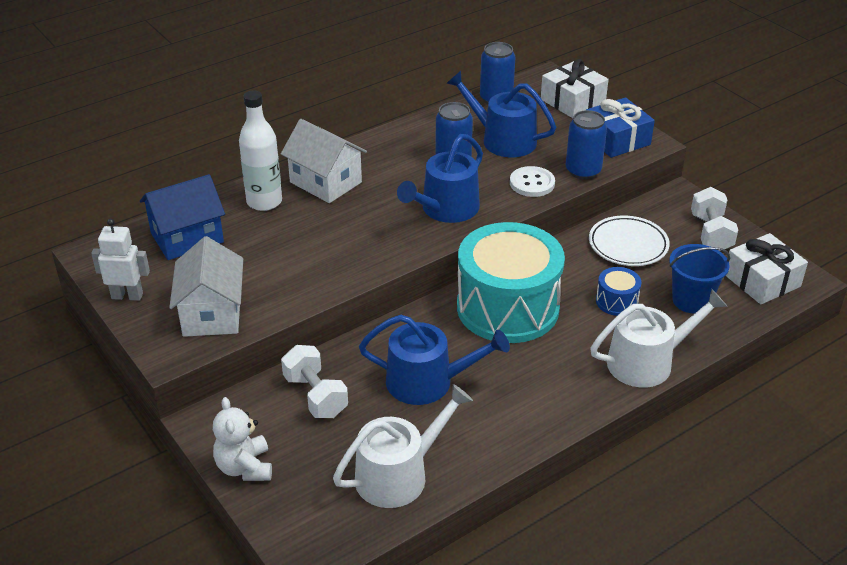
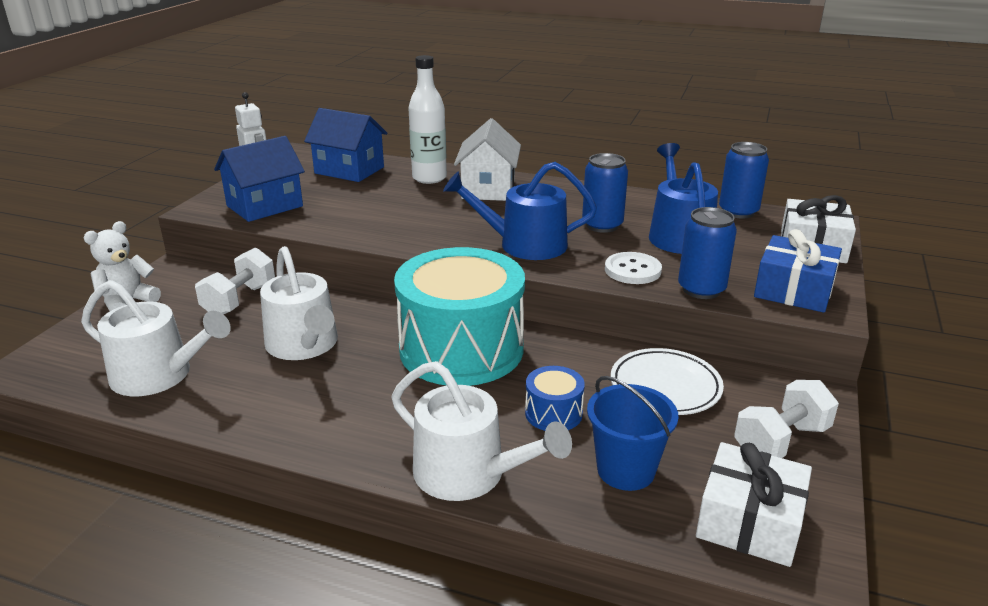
camera: 55 degrees right, 10 degrees down
(212, 313) = (265, 206): white house -> blue house
(428, 382) = (304, 345): blue watering can -> white watering can

